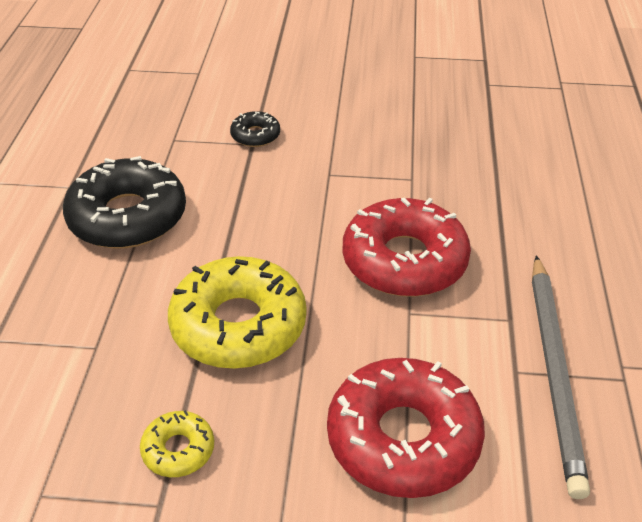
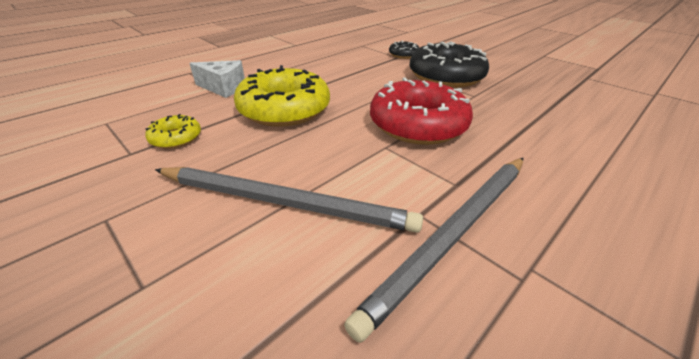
camera: 40 degrees right, 5 degrees down
(103, 338) = (223, 88): none -> white cheese
(128, 217) = (302, 59): black donut -> black donut (446, 76)
(403, 438) = (284, 202): red donut -> grey pencil

